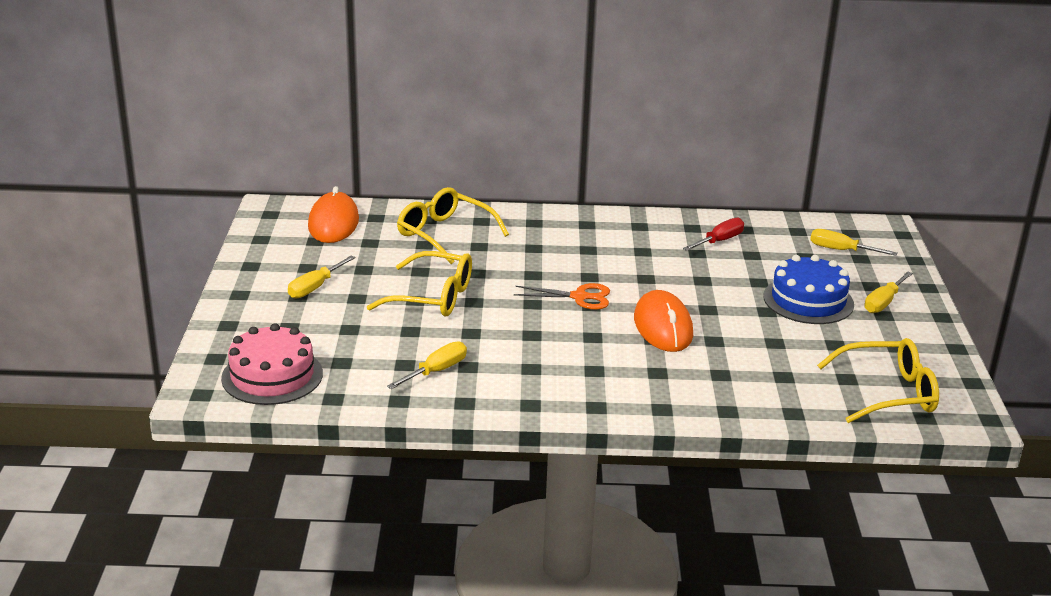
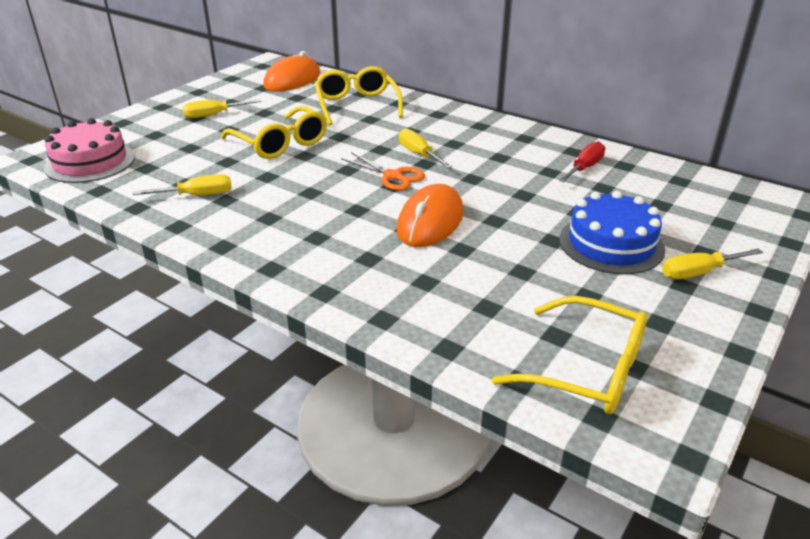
camera: 35 degrees right, 5 degrees up
(719, 241) = (584, 168): red screwdriver -> red screwdriver turned 45 degrees counterclockwise
(841, 250) = (708, 209): yellow screwdriver -> yellow screwdriver (419, 154)

